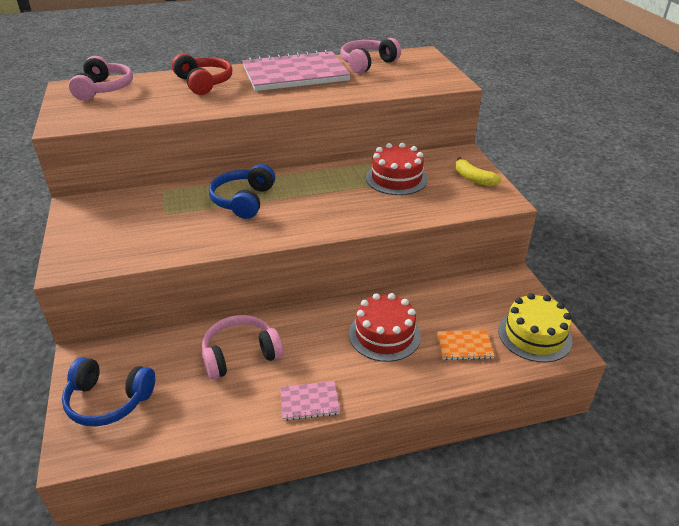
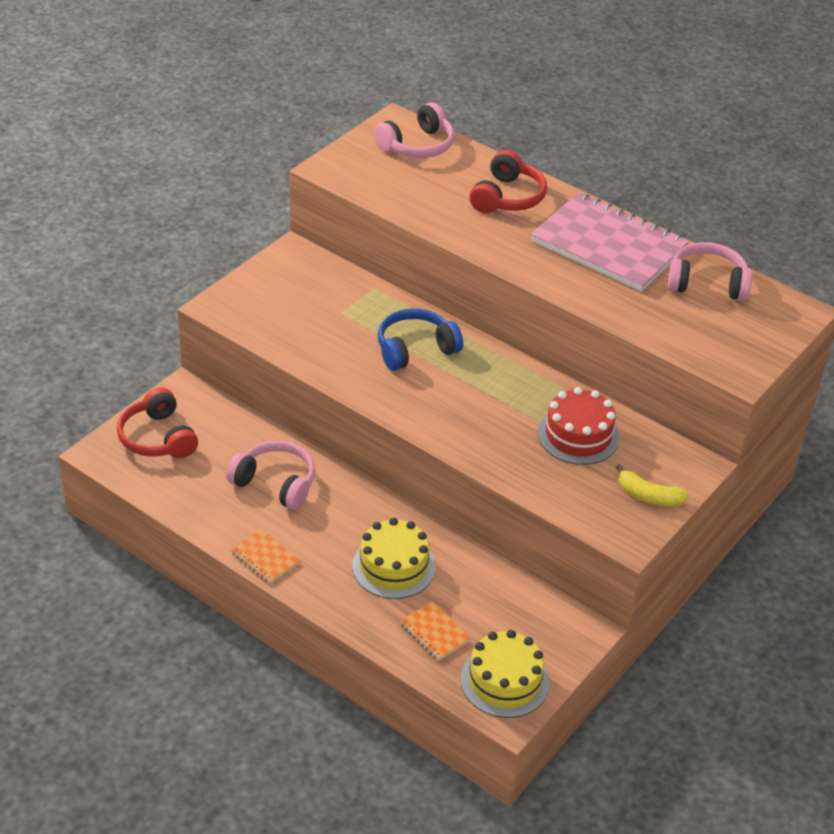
camera: 50 degrees right, 5 degrees up
(109, 400) = (158, 438): blue headphones -> red headphones
(309, 402) = (265, 558): pink notebook -> orange notebook
(384, 334) = (393, 566): red cake -> yellow cake
(473, 179) = (648, 496): yellow banana -> yellow banana turned 75 degrees counterclockwise

